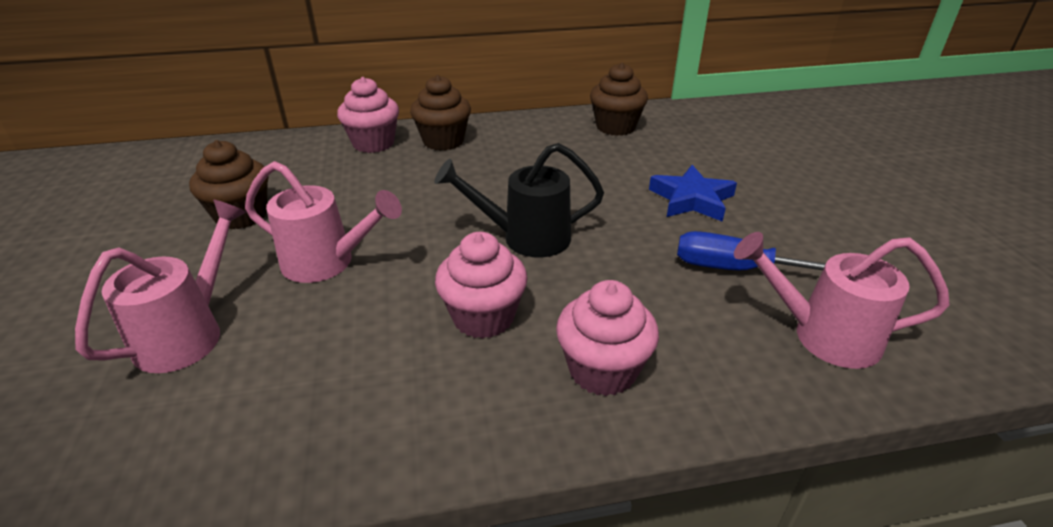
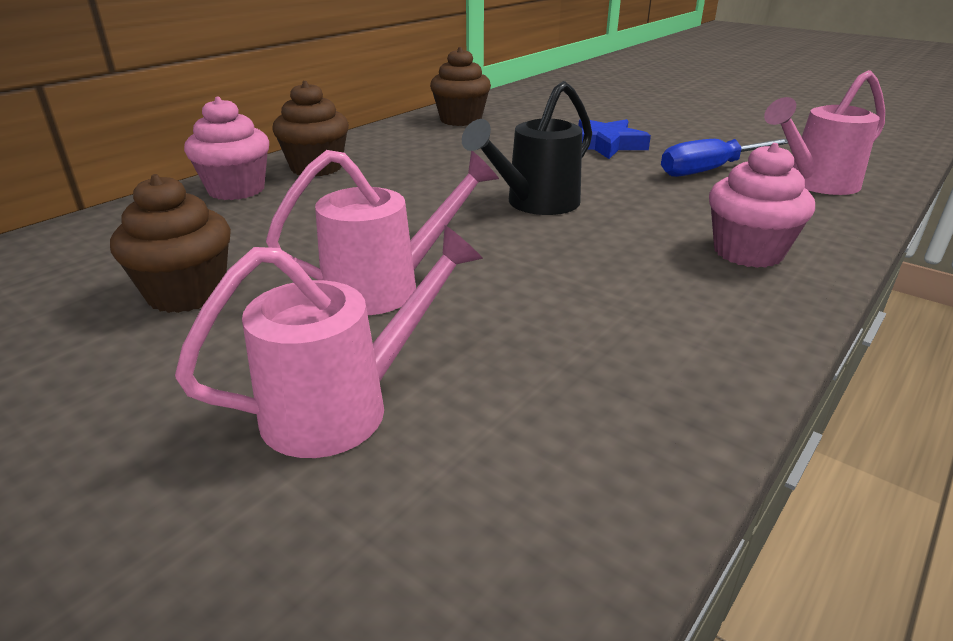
camera: 40 degrees left, 5 degrees down
(188, 333) = (343, 406): pink watering can -> pink watering can turned 75 degrees clockwise
(483, 317) = (608, 261): pink cupcake -> none

